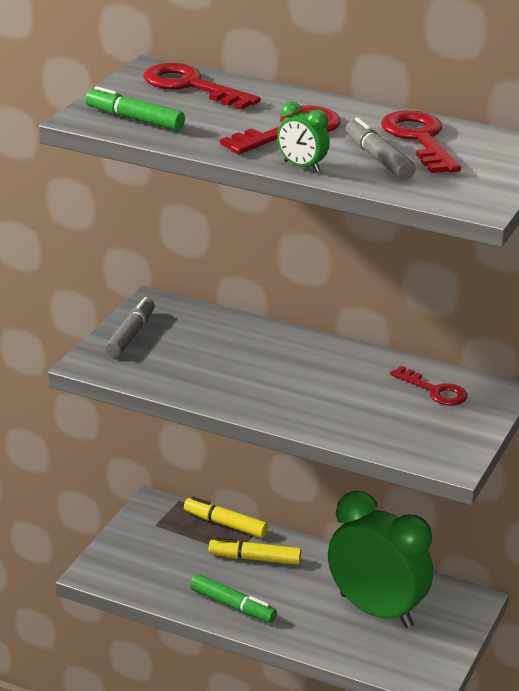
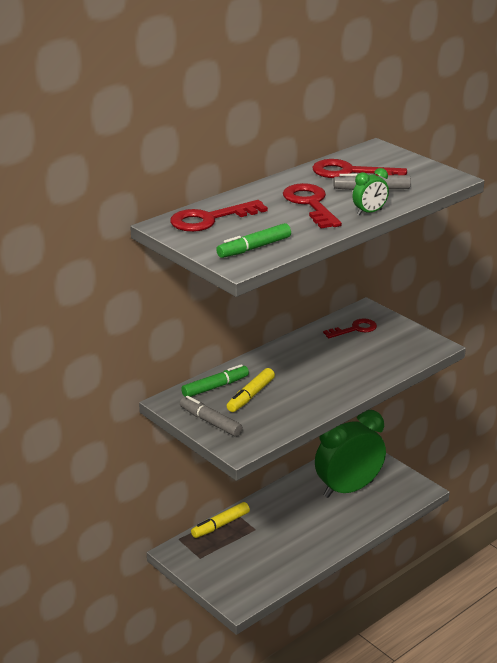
camera: 65 degrees left, 0 degrees up
(232, 606) = (311, 547): green marker -> green marker (215, 387)
(254, 558) = (266, 523): yellow marker -> yellow marker (250, 396)

